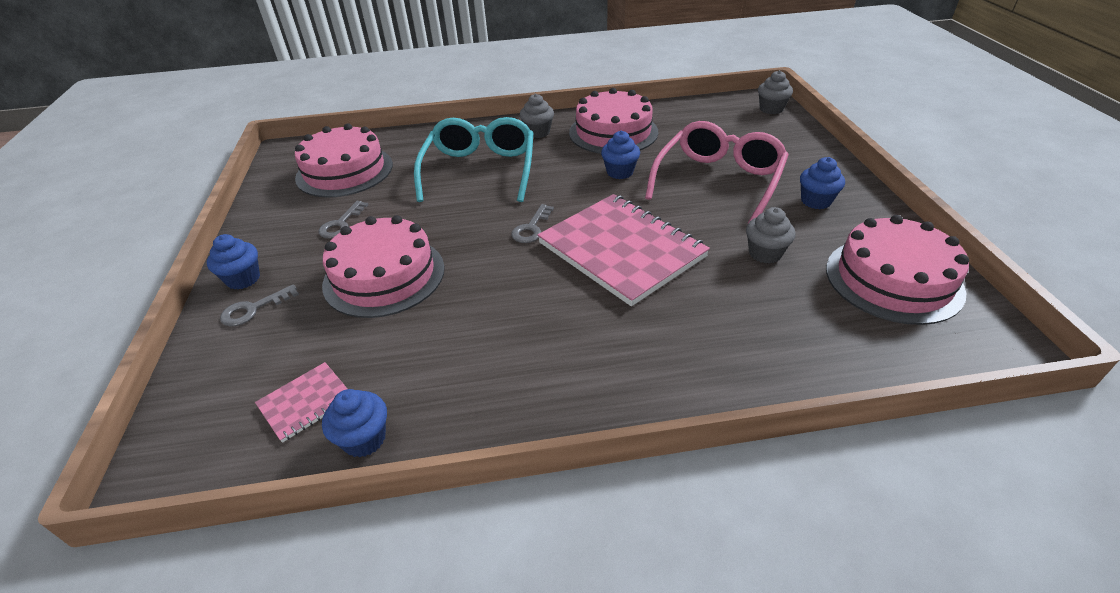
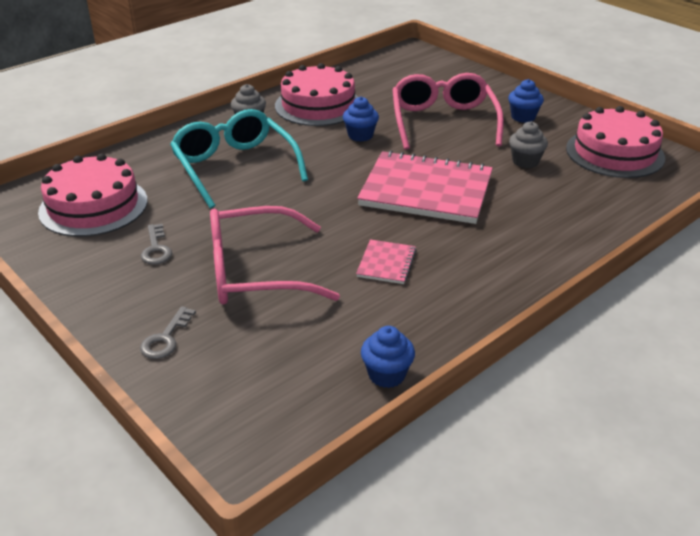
camera: 35 degrees left, 5 degrees down
(243, 279) = (119, 322): blue cupcake -> none
(306, 403) = (310, 375): pink notebook -> pink notebook (386, 263)
(384, 276) = (255, 272): pink cake -> pink glasses
(531, 228) = (338, 197): grey key -> none
(771, 109) = (425, 57): grey cupcake -> none

